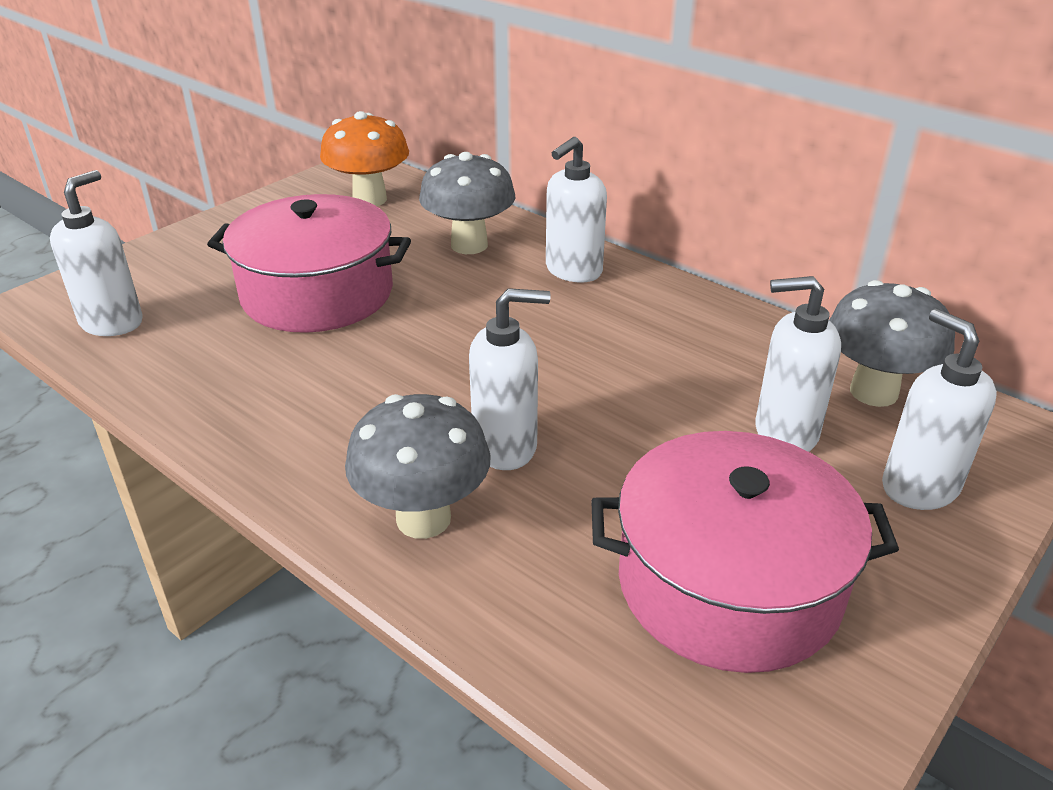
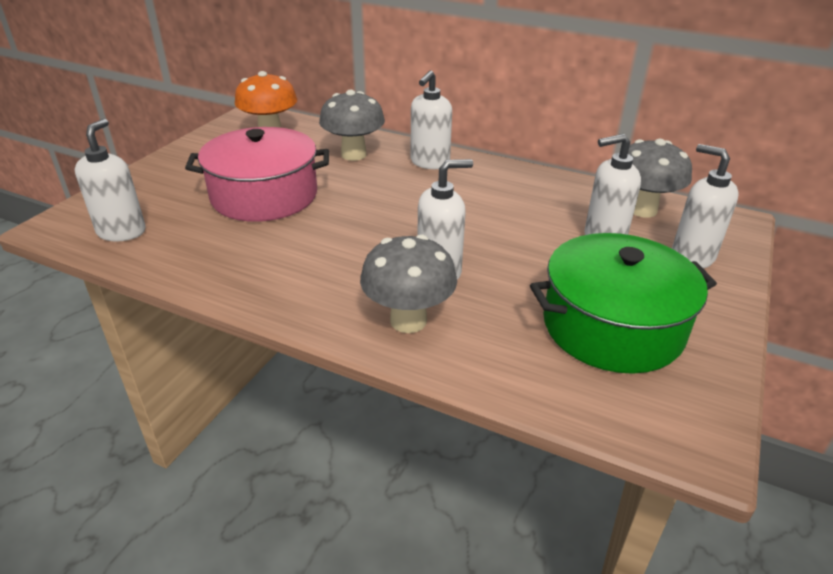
camera: 15 degrees left, 0 degrees up
(729, 583) = (612, 326): pink pot -> green pot

